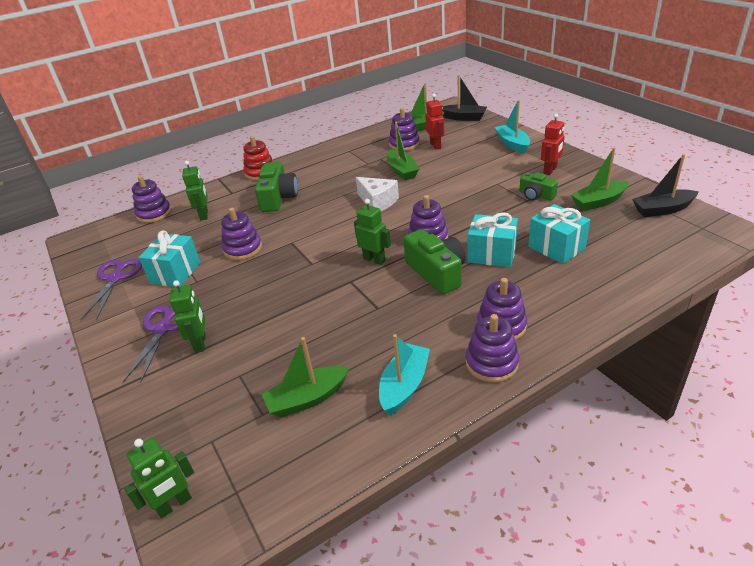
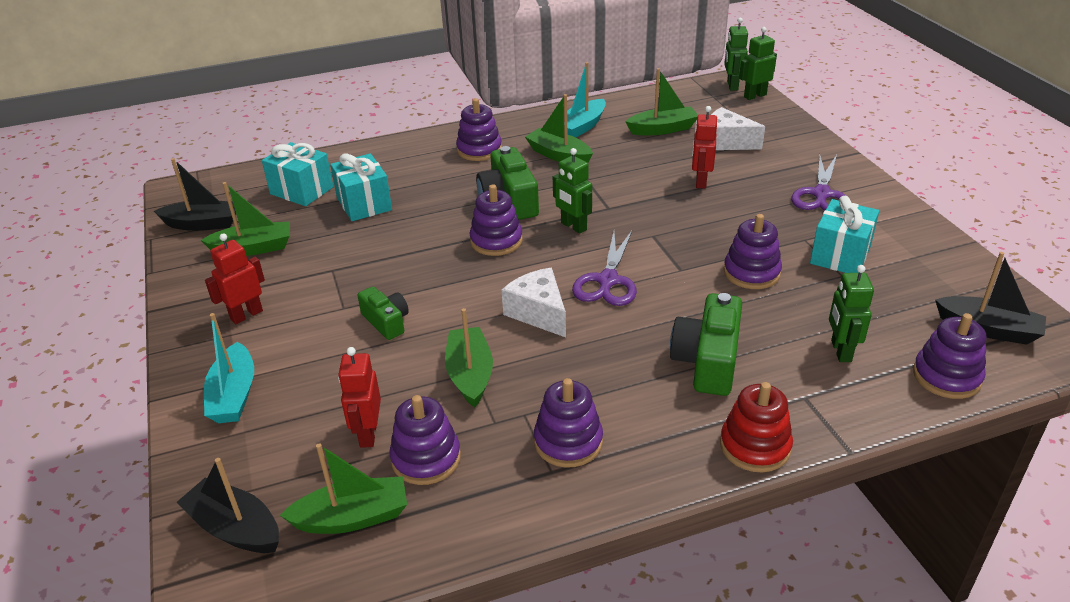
camera: 170 degrees left, 0 degrees up
(112, 241) = (988, 329): none -> black boat
(115, 278) = (929, 262): purple scissors -> purple scissors (608, 280)
(200, 343) = (772, 177): green robot -> green robot (732, 85)
(235, 388) = (726, 142): none -> white cheese
(270, 324) = (700, 181): none -> red robot
(414, 333) = (559, 155): none -> green boat
(491, 363) = (506, 130): purple stacking toy -> purple stacking toy (568, 442)
(492, 254) = (437, 209): turquoise gift -> turquoise gift (302, 190)
(536, 195) = (313, 274): green camera -> green camera (386, 322)

